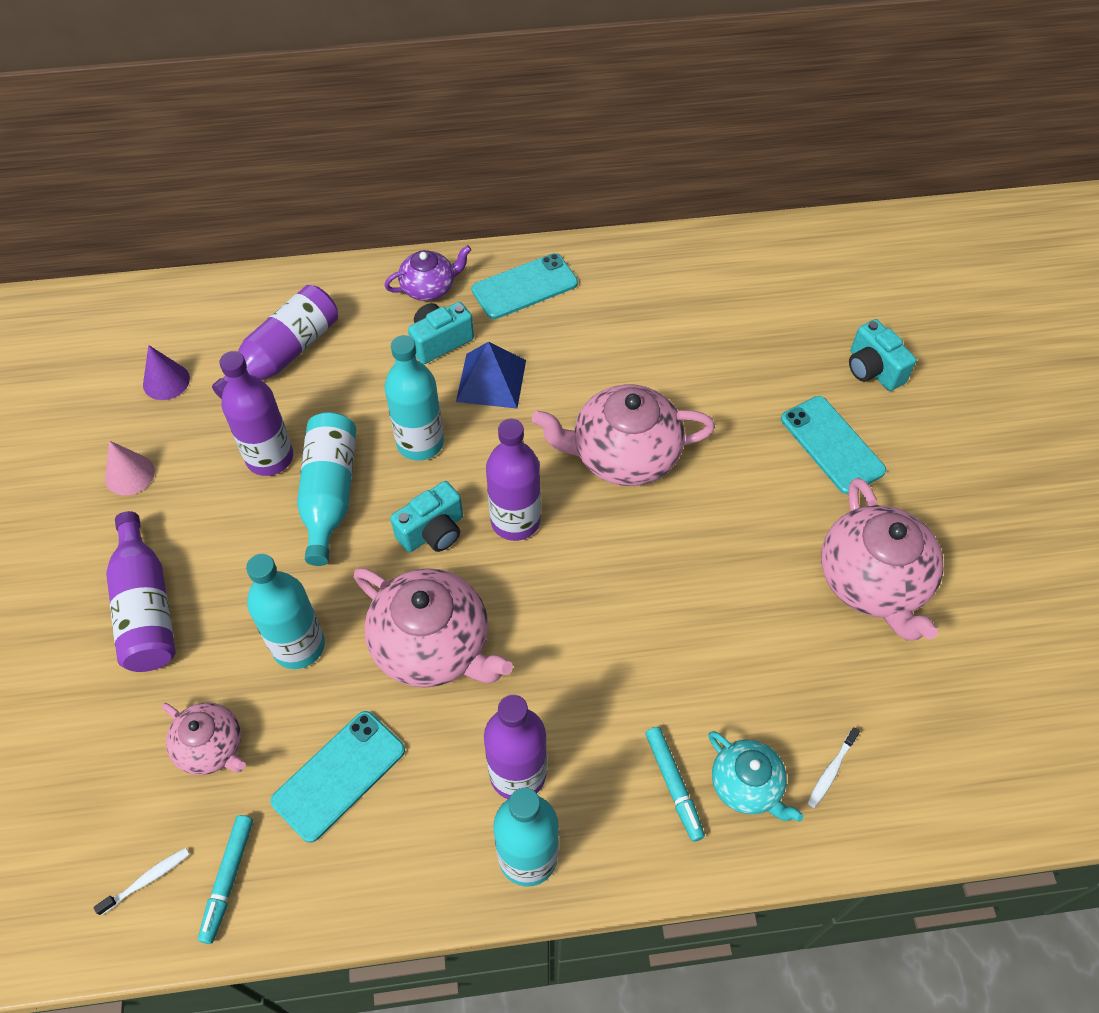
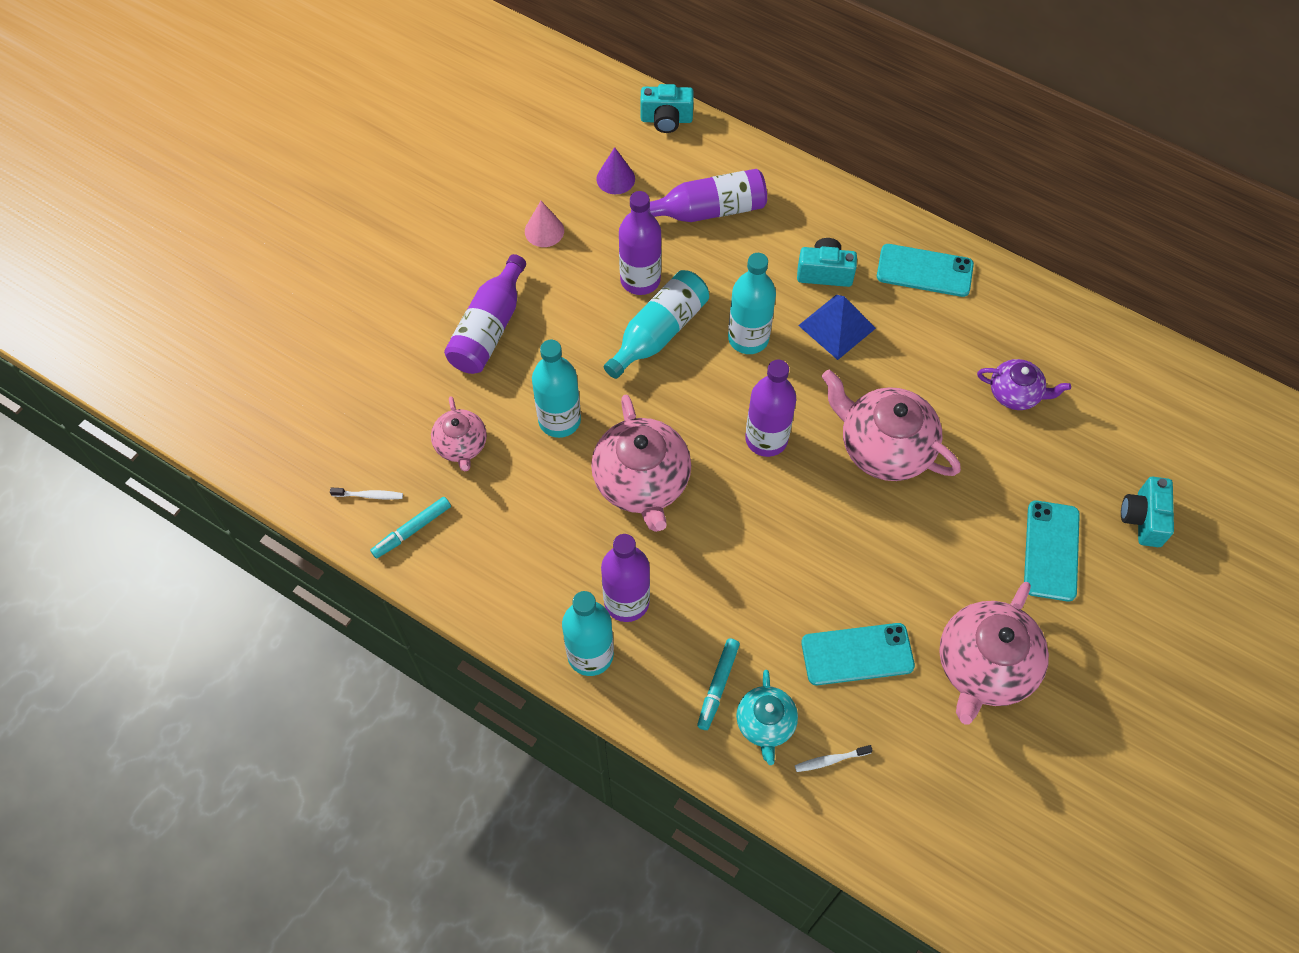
camera: 40 degrees right, 5 degrees up
(339, 775) = (520, 519): turquoise phone -> turquoise phone (857, 654)
(429, 287) = (852, 225): purple teapot -> purple teapot (1015, 393)
(433, 532) = (705, 407): turquoise camera -> turquoise camera (666, 120)

